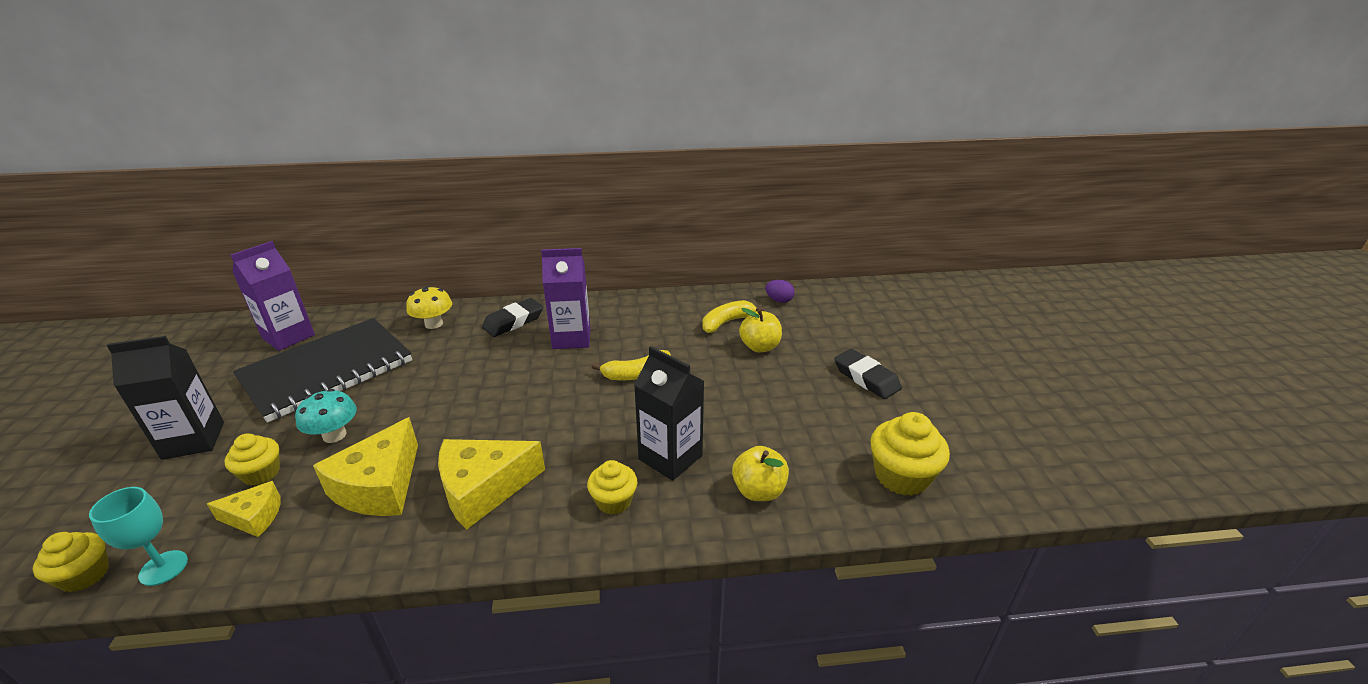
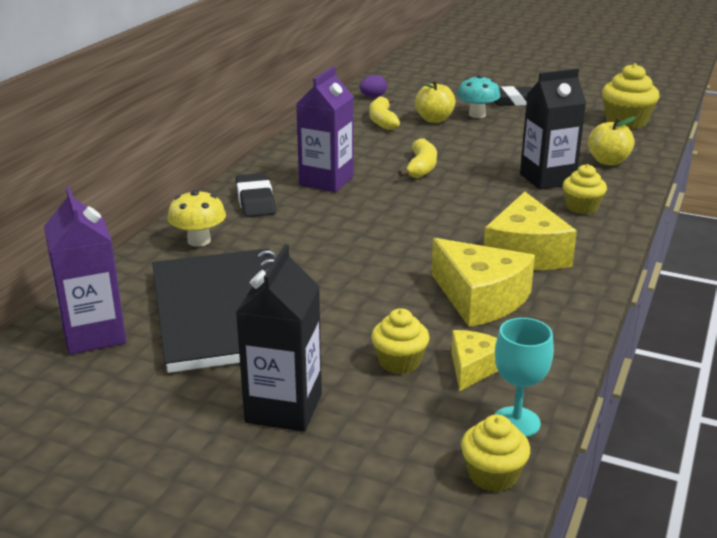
camera: 60 degrees left, 5 degrees down
(334, 435) = (369, 316): turquoise mushroom -> turquoise mushroom (477, 115)

